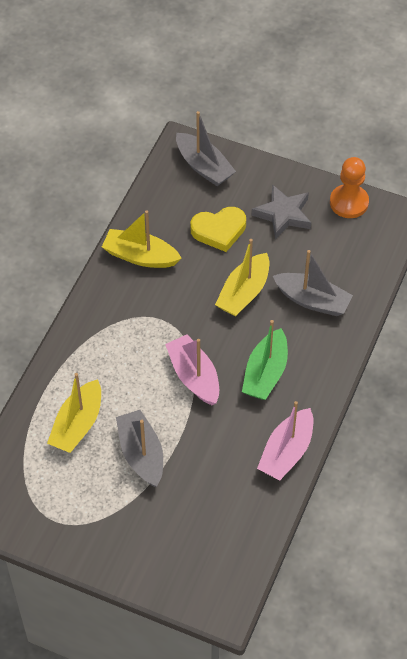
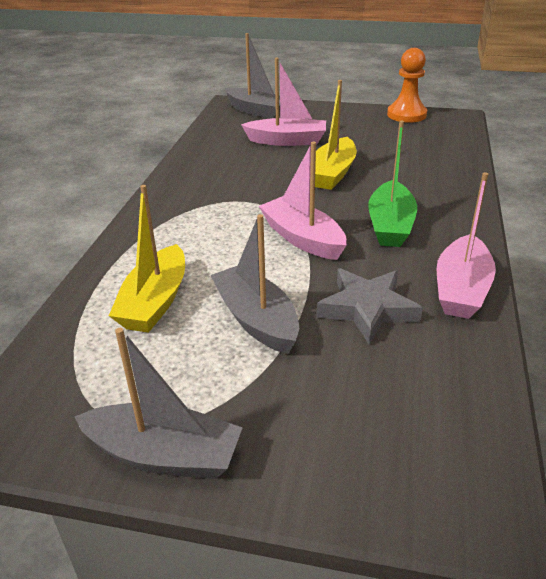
camera: 10 degrees left, 20 degrees down
(140, 256) = (208, 163): yellow boat -> none
(219, 230) = (287, 141): yellow heart -> pink boat
(283, 214) = (347, 126): grey star -> grey star (367, 309)
(312, 300) = (410, 170): grey boat -> grey boat (164, 455)

